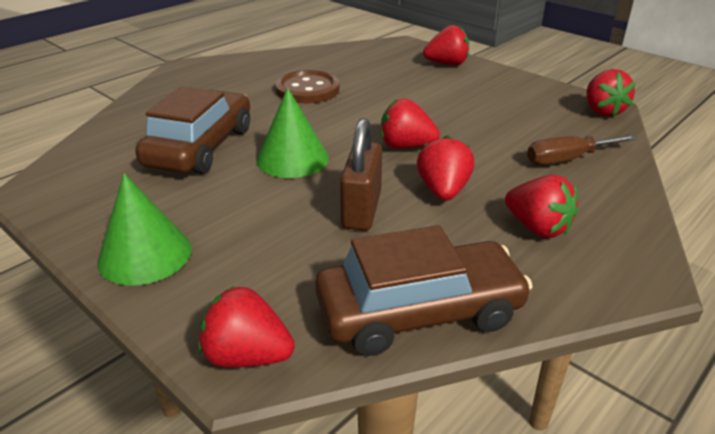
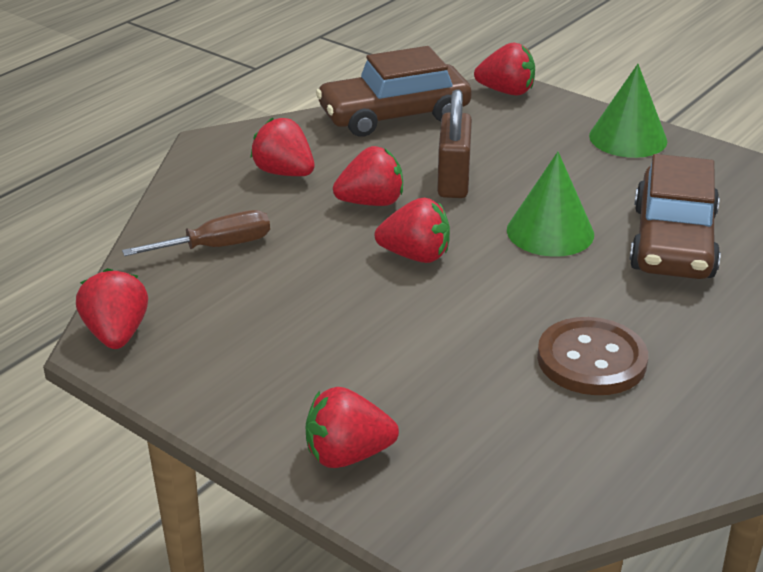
camera: 175 degrees right, 0 degrees up
(443, 191) = (371, 202): red strawberry -> red strawberry turned 105 degrees counterclockwise

